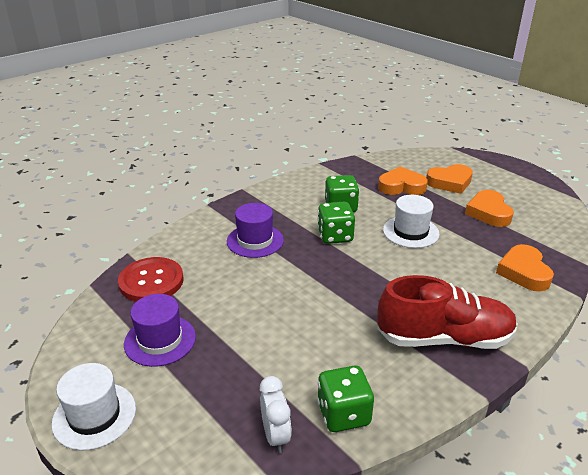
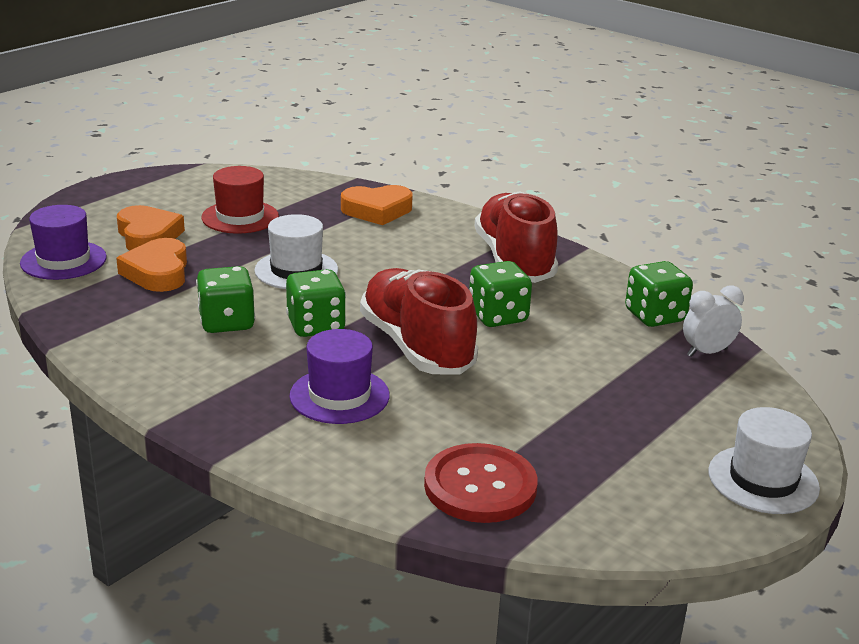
camera: 100 degrees left, 5 degrees down
(160, 340) = (609, 452): purple hat -> purple hat (63, 260)
(306, 273) = (416, 346): none -> red shoe
(345, 315) = (498, 316): none -> green dice
(488, 212) = (240, 217): orange heart -> red hat

